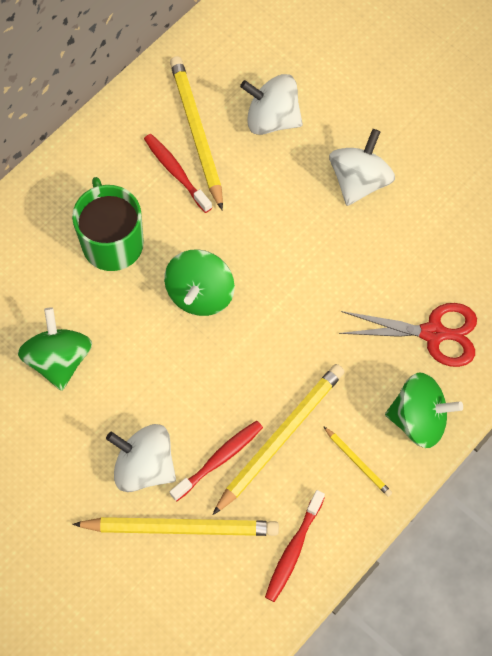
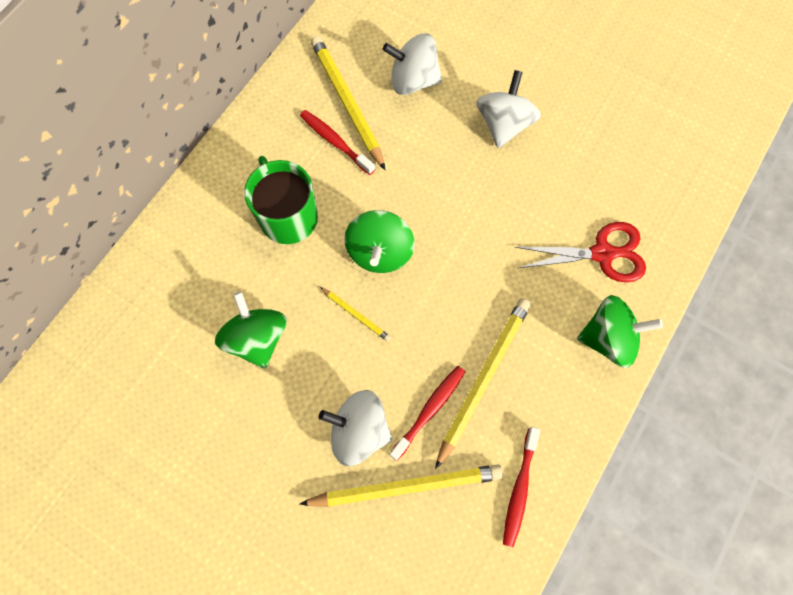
camera: 10 degrees left, 5 degrees up
(357, 462) = (561, 390): yellow pencil -> yellow pencil (356, 315)

